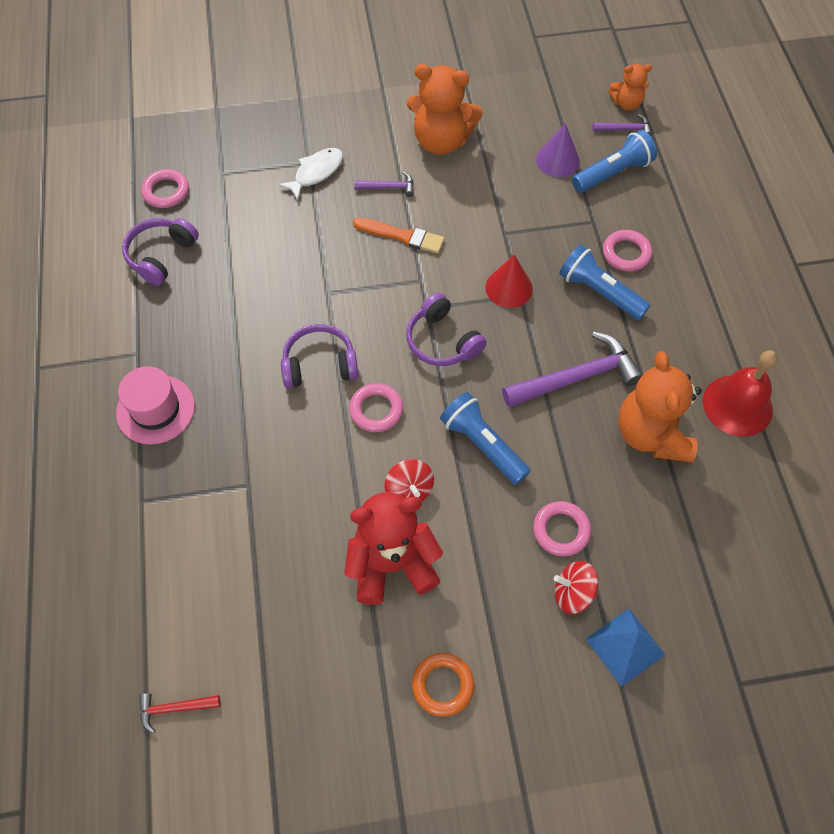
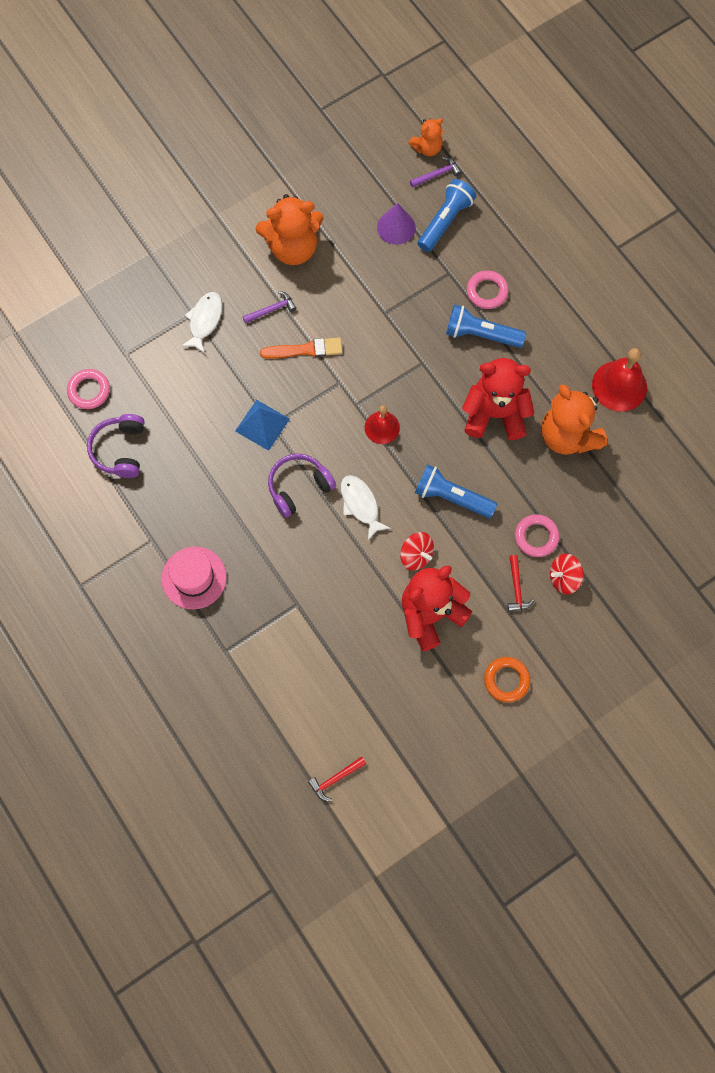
camera: 25 degrees left, 10 degrees up
(376, 410) = (360, 504): pink ring -> white fish
(442, 341) = (382, 427): purple headphones -> red bell
(509, 288) = (411, 360): red cone -> none
(509, 579) = (517, 588): none -> red hammer
(576, 377) = (495, 414): purple hammer -> red teddy bear
(625, 646) = (614, 598): blue pyramid -> blue pyramid (262, 424)

